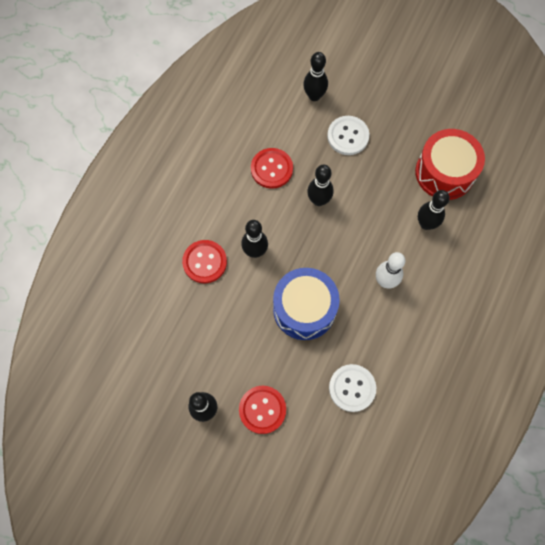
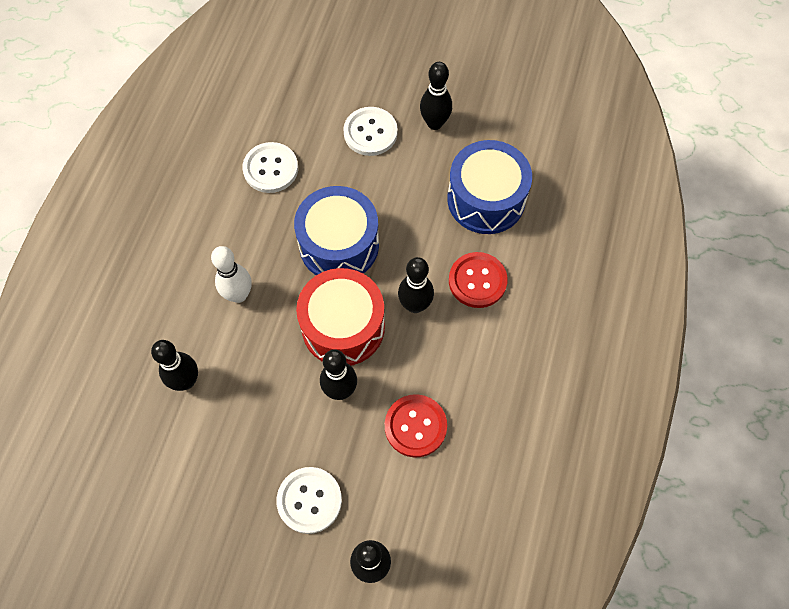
camera: 170 degrees right, 5 degrees down
(180, 328) = (486, 199): none -> blue drum
(262, 409) = (370, 132): red button -> white button
(444, 172) = (159, 464): red drum -> red drum (343, 326)

